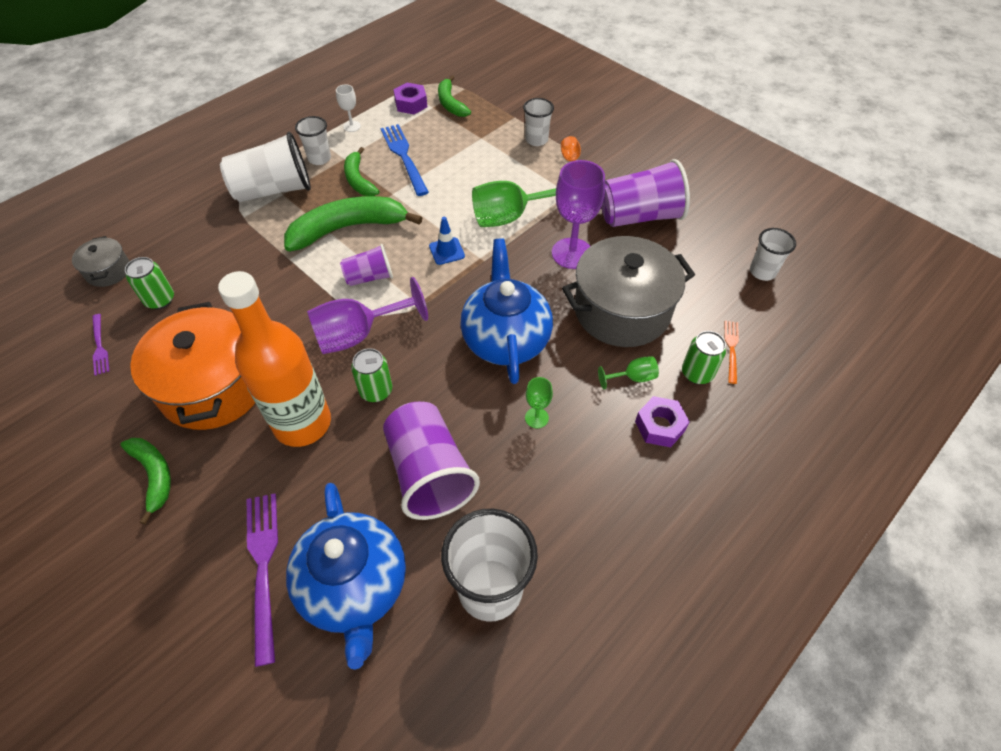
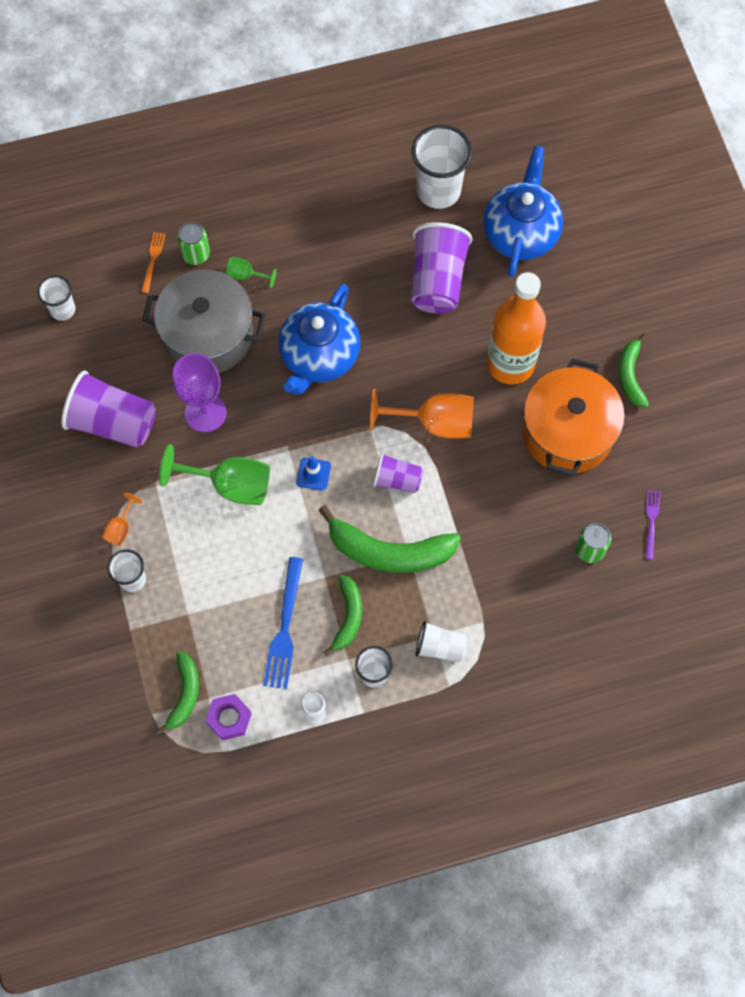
camera: 150 degrees left, 15 degrees up
(108, 271) = (629, 612): grey pot -> none
(263, 566) = (573, 273): purple fork -> none
(273, 190) = (440, 647): white cup -> white cup, size x0.56
(358, 335) = (434, 422): purple goblet -> orange goblet
(376, 390) = (444, 363): green can -> none
(536, 418) = (338, 281): green goblet -> none
(660, 426) = (256, 231): purple nut -> none
(731, 348) = (153, 259): orange fork -> orange fork turned 150 degrees clockwise

